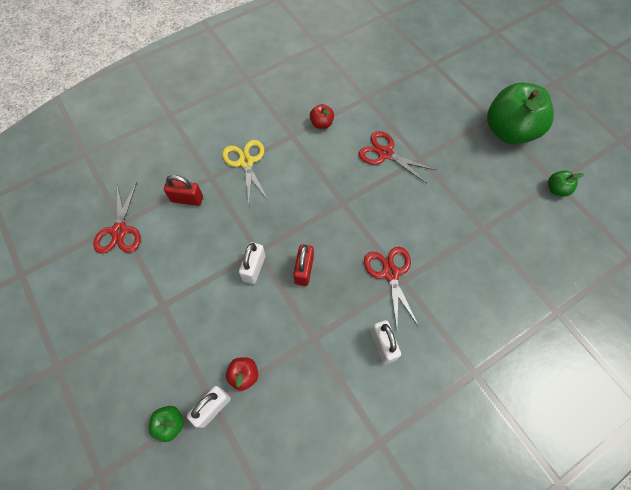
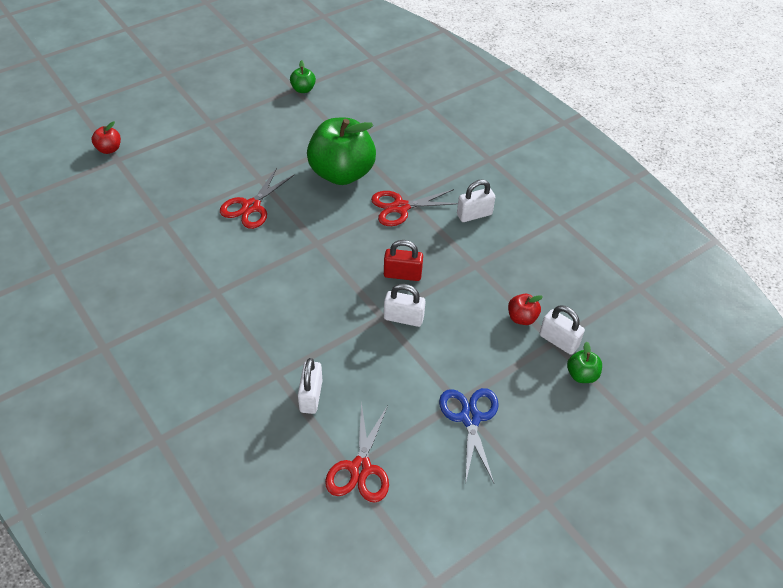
camera: 95 degrees left, 15 degrees down
(119, 231) = (360, 468): red scissors -> red scissors turned 105 degrees clockwise
(145, 314) = (470, 418): none -> blue scissors
(187, 199) = (311, 396): red padlock -> white padlock
(246, 162) = (255, 337): yellow scissors -> none
(321, 123) = (199, 263): red apple -> red apple (109, 149)
(509, 131) = (229, 111): green apple -> green apple (342, 173)

